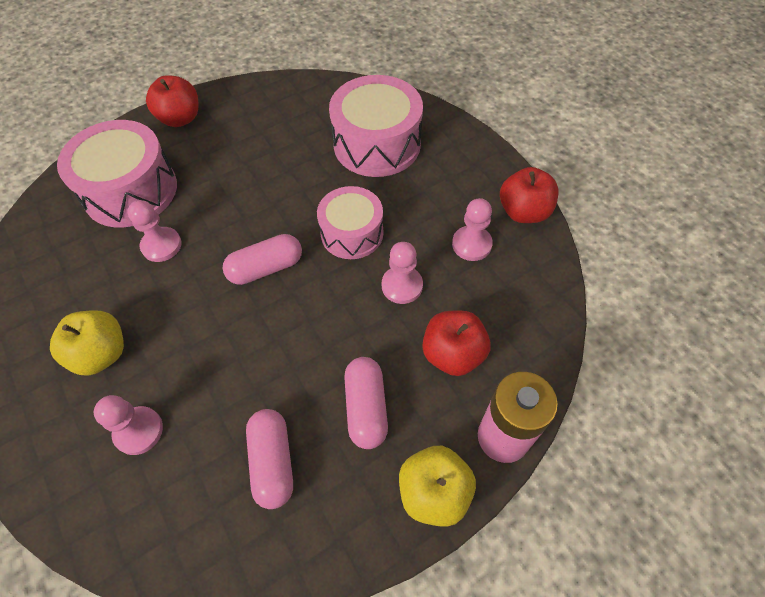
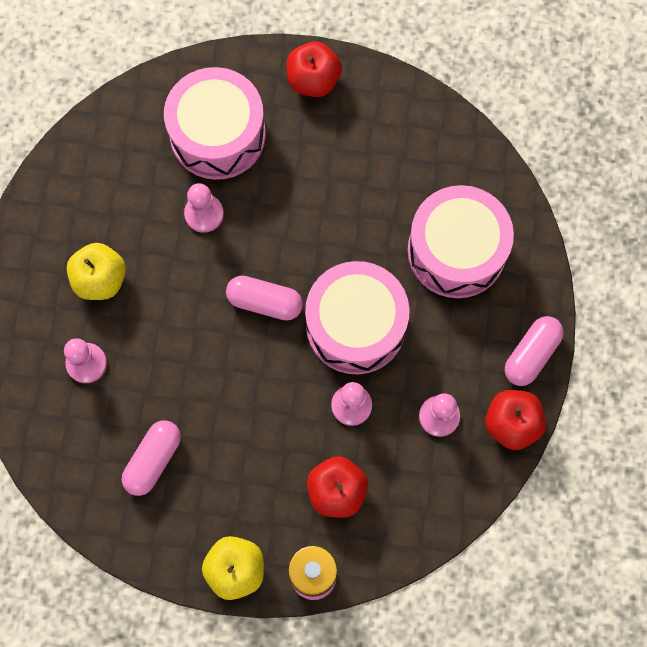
camera: 40 degrees right, 15 degrees up
(352, 233) = (355, 325): pink drum -> pink drum, size x1.55
(366, 407) = (243, 476): pink capsule -> pink capsule (531, 355)

